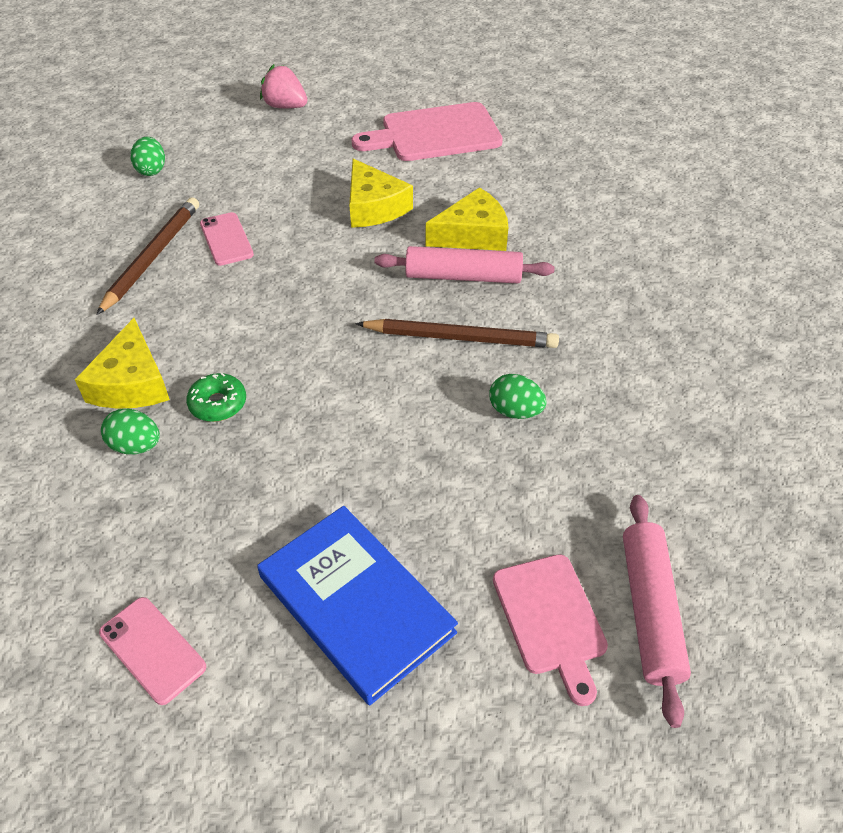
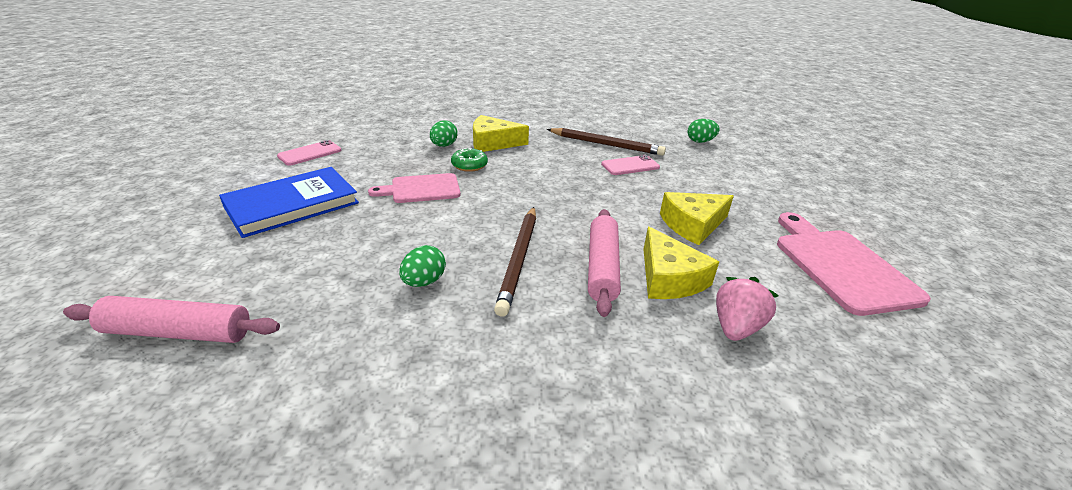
camera: 90 degrees right, 15 degrees down
(285, 106) = (823, 187): pink strawberry -> pink strawberry (736, 327)
(550, 619) = (217, 278): pink cutting board -> pink cutting board (421, 189)

